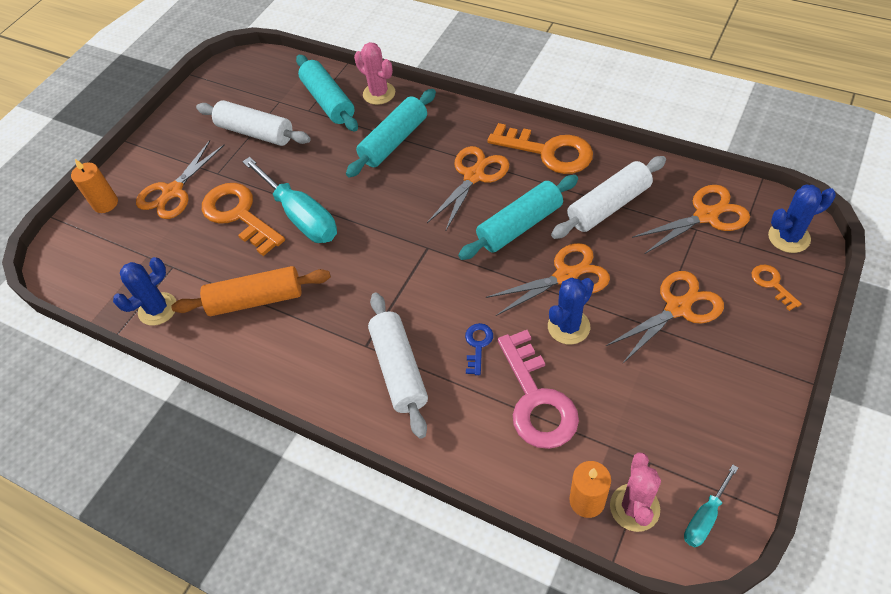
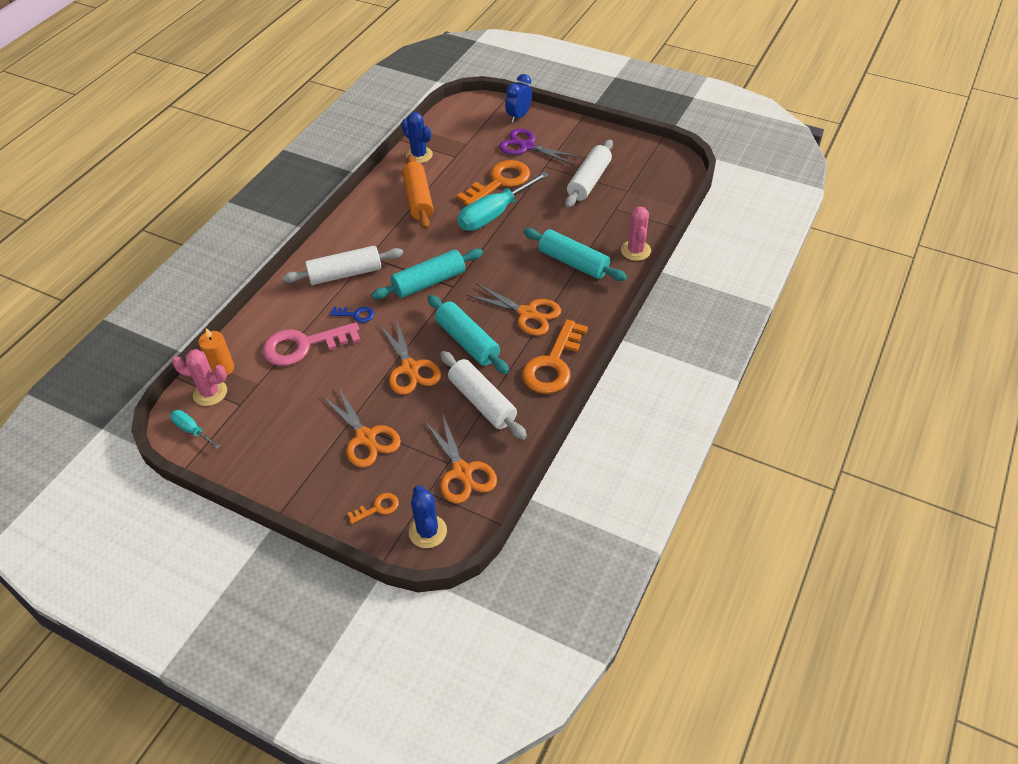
camera: 85 degrees right, 5 degrees down
(105, 203) = (518, 116): orange candle -> blue clock
(173, 192) = (527, 146): orange scissors -> purple scissors
(328, 101) = (626, 220): turquoise rolling pin -> turquoise rolling pin (429, 282)
(379, 93) = (635, 250): pink cactus -> pink cactus turned 45 degrees counterclockwise
(568, 326) = (361, 367): blue cactus -> none

